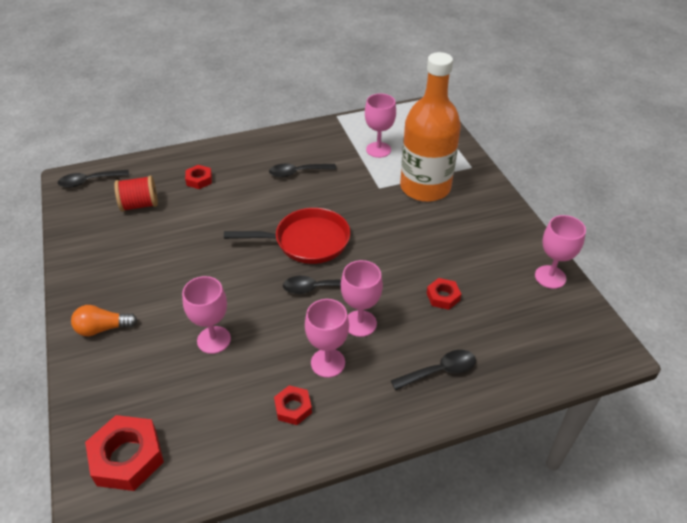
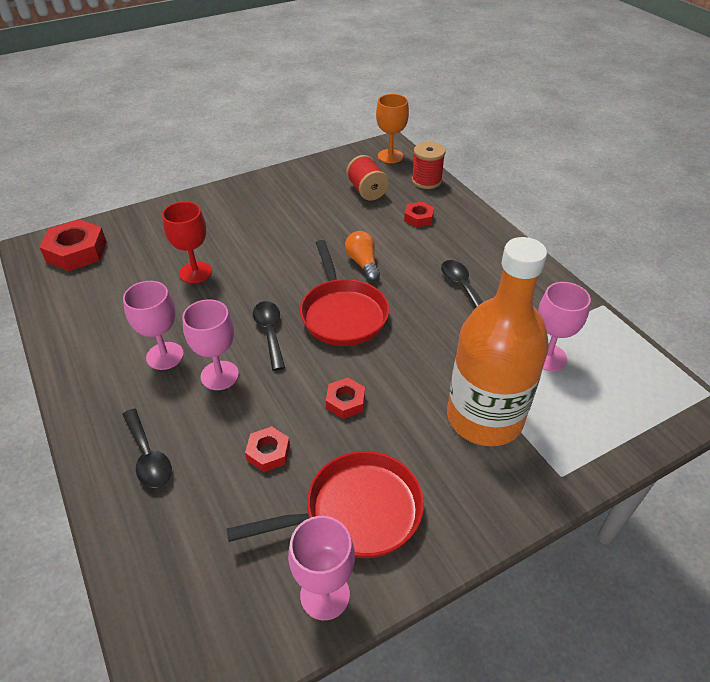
camera: 80 degrees right, 0 degrees up
(89, 181) = (390, 156): black spoon -> orange goblet
(103, 328) = (208, 208): orange light bulb -> orange light bulb (363, 263)
(145, 166) = (426, 181): none -> red spool
(214, 340) = (195, 272): pink goblet -> red goblet
(293, 408) = (111, 338): red nut -> red nut (345, 401)
(493, 256) = (356, 512): none -> red pan

